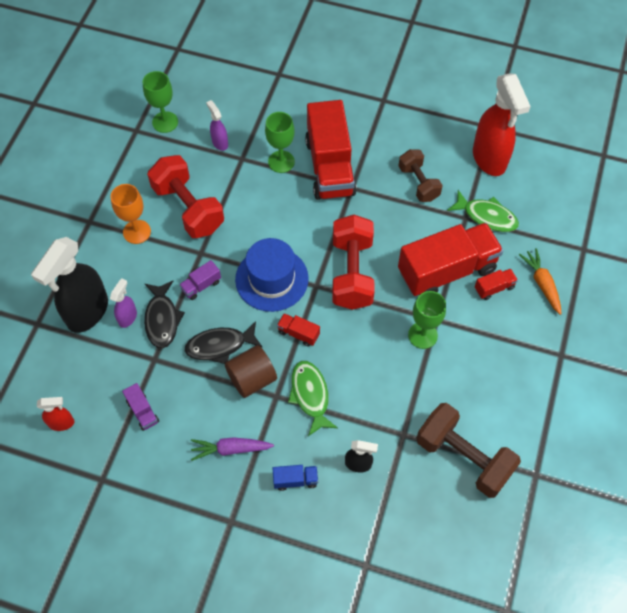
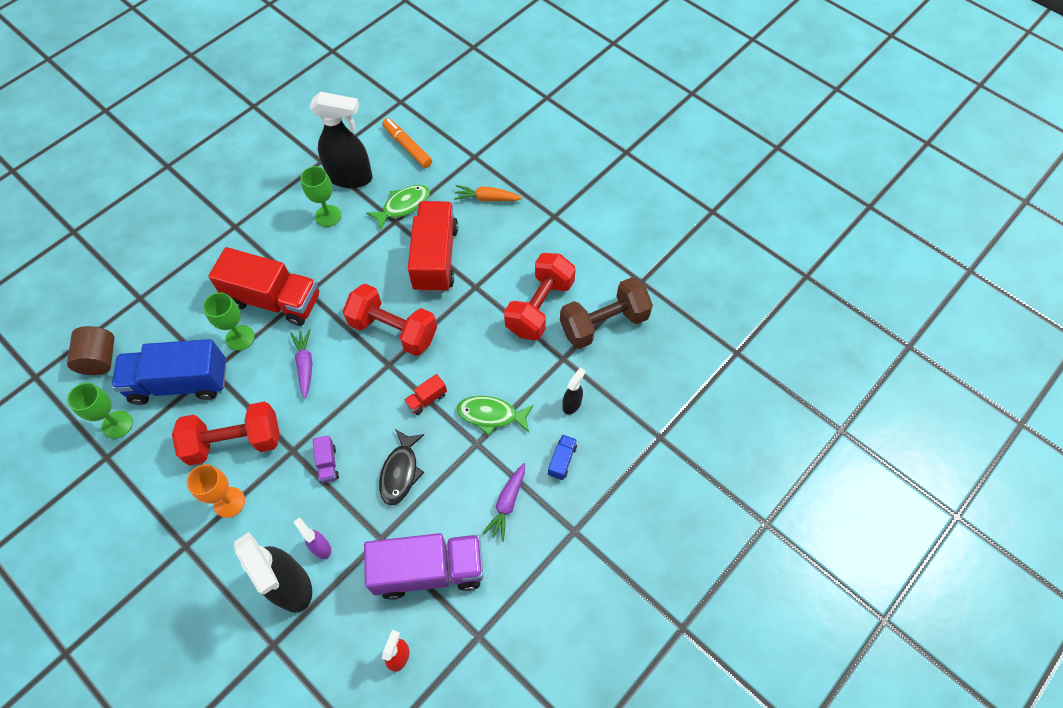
camera: 65 degrees left, 0 degrees up
(142, 411) = (429, 570): purple truck -> purple truck, size x2.44
(162, 319) = (342, 514): black fish -> none
(220, 142) = (180, 383): purple spray bottle -> blue truck
(252, 379) = (449, 457): brown cylinder -> brown cylinder (100, 359)
(272, 279) = (359, 398): blue hat -> none
(281, 222) = (305, 365): none -> purple carrot
(418, 183) = (339, 239): brown dumbbell -> none
(422, 335) = (483, 303): green goblet -> green goblet (328, 216)
(447, 388) = (540, 307): none -> red dumbbell
(489, 159) = (351, 177): red spray bottle -> black spray bottle
(494, 288) = (471, 232): red truck -> none
(555, 187) = (407, 147): none -> orange marker

